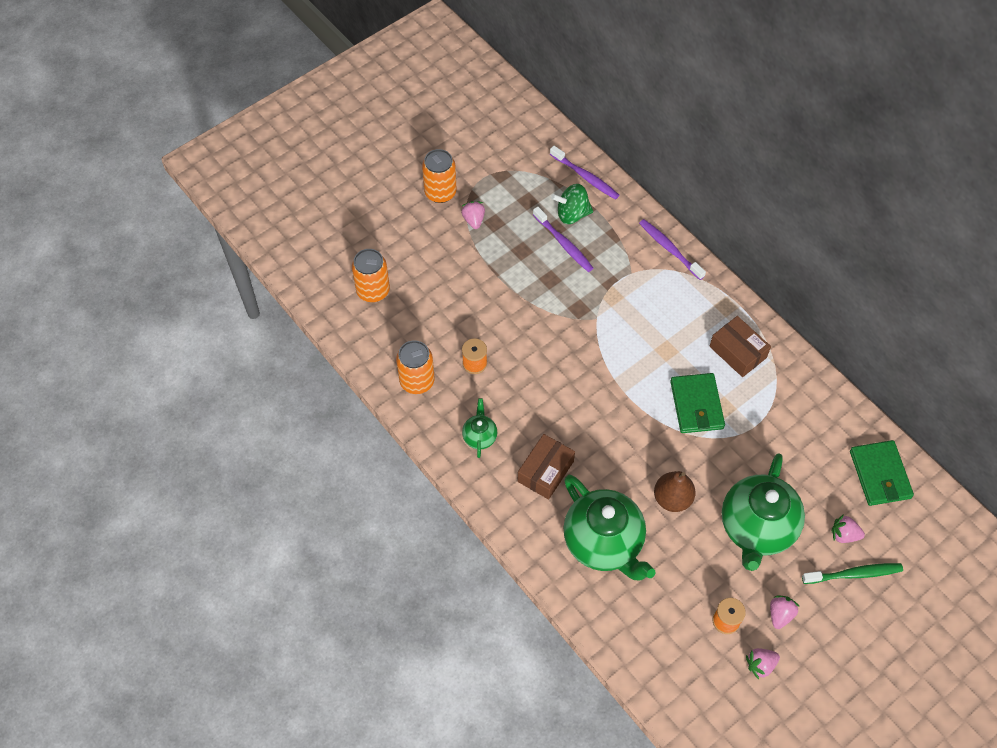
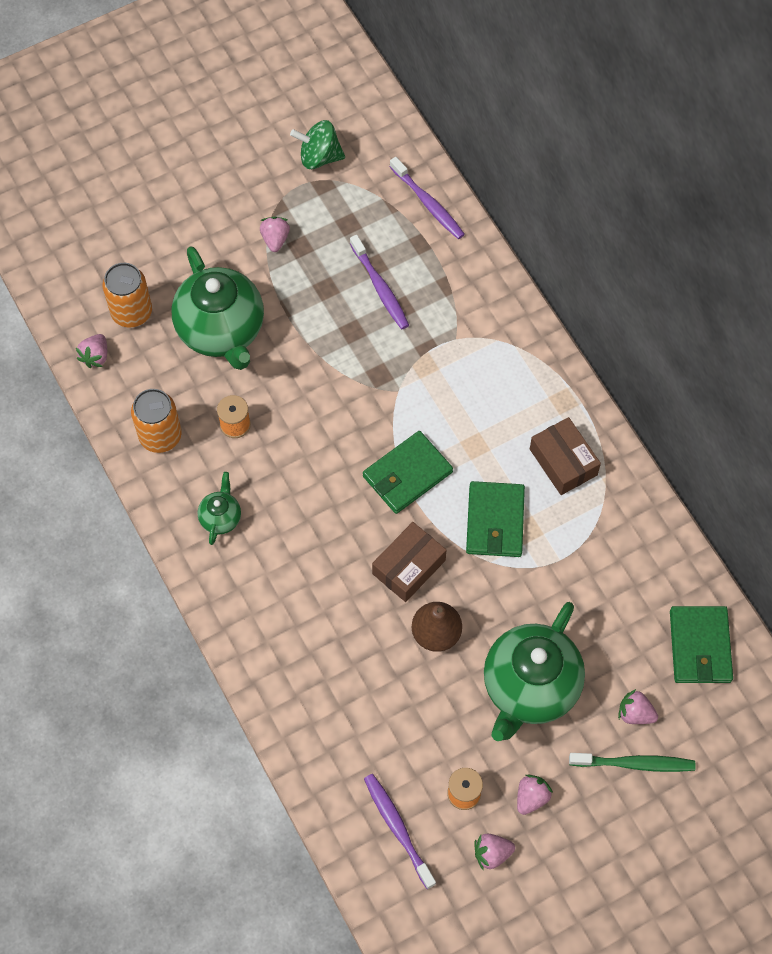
camera: 10 degrees right, 5 degrees up
(351, 328) = (95, 356): none -> pink strawberry
(440, 192) = (242, 197): orange can -> none
(545, 471) = (290, 574): brown box -> brown box (408, 567)
(572, 214) = (399, 250): green spinning top -> green spinning top (319, 157)
(603, 543) = (340, 674): green teapot -> green teapot (221, 331)
(619, 380) = (407, 474): none -> green wallet
(669, 249) = (511, 315): purple toothbrush -> purple toothbrush (397, 828)

